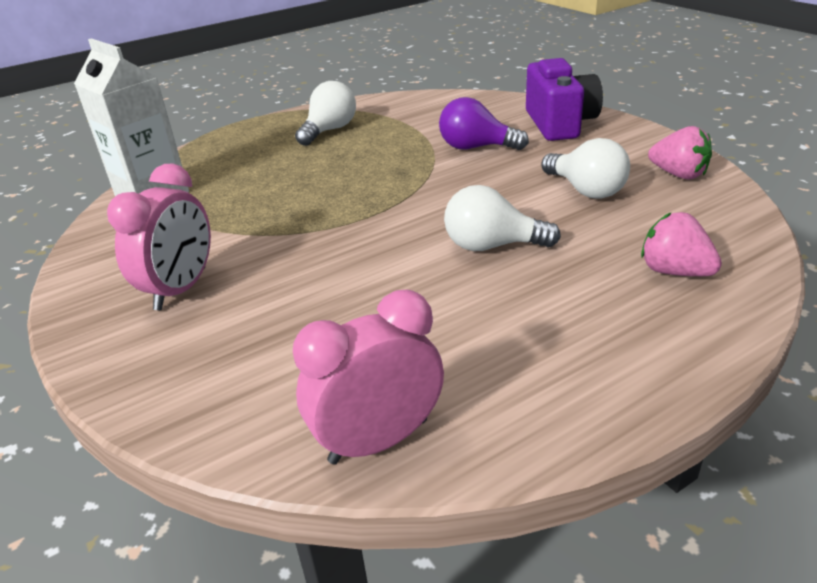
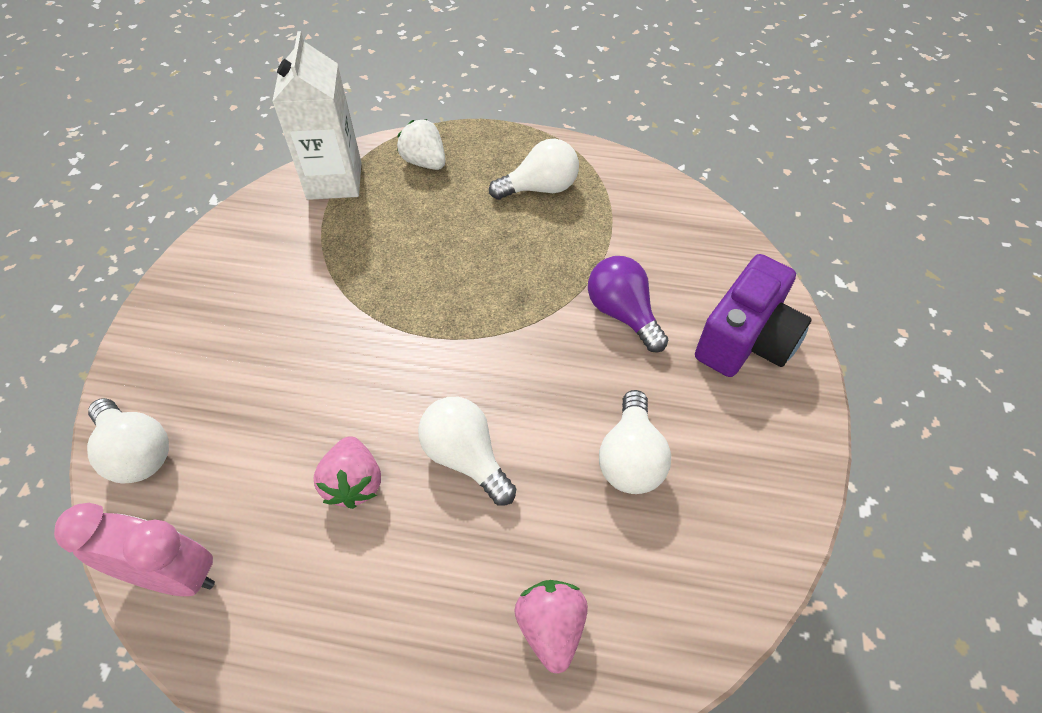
camera: 40 degrees right, 20 degrees up
(181, 289) = (239, 314): pink clock -> none
(212, 409) = (137, 452): none -> white light bulb
(218, 156) = (424, 162): none -> white strawberry
(678, 174) = (744, 515): pink strawberry -> pink strawberry (354, 483)

